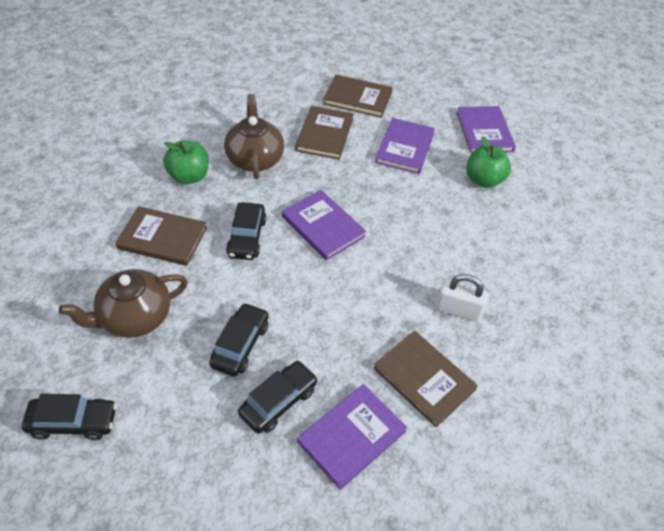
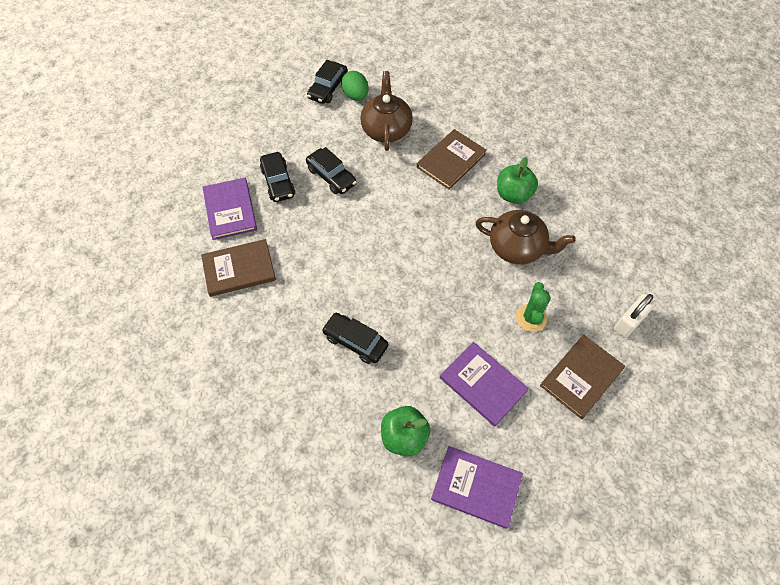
camera: 120 degrees right, 10 degrees up
(79, 378) = (355, 96): none -> green egg
(247, 237) = (426, 211): black car -> black car (355, 341)
(323, 226) = (412, 267): purple book -> none
(324, 134) = (531, 318): brown book -> green cactus
(458, 310) = (277, 323): white padlock -> white padlock (629, 322)

